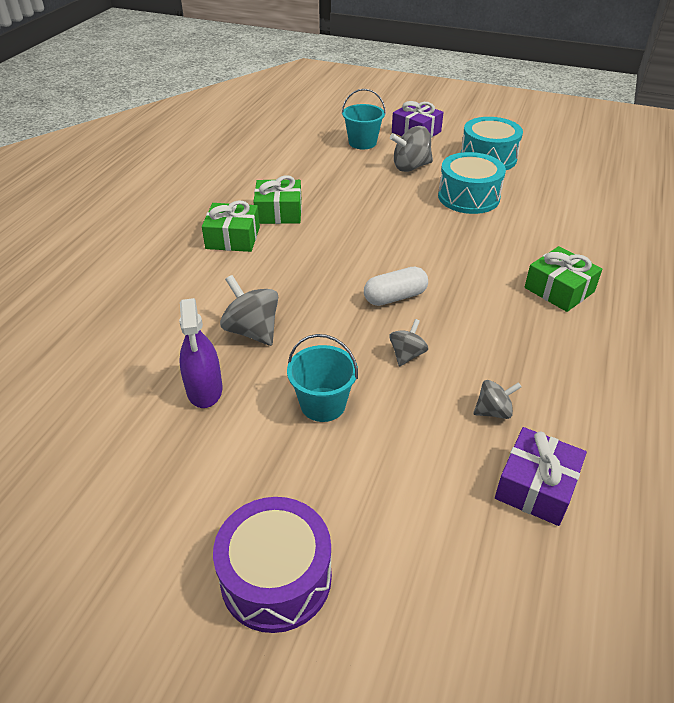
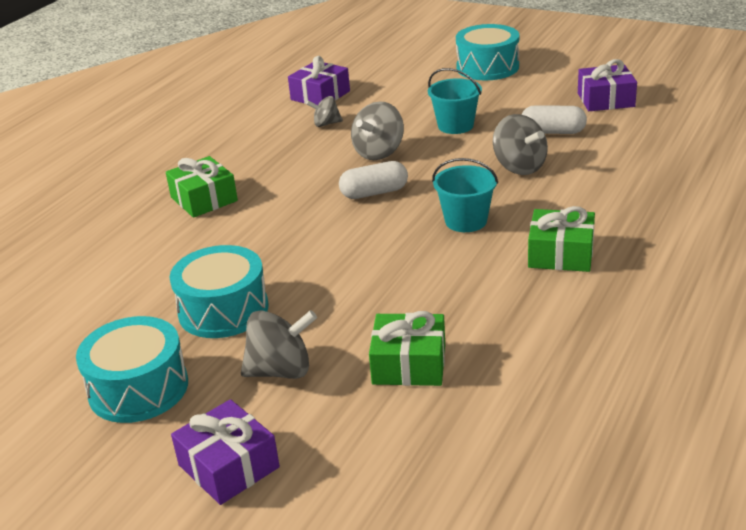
camera: 170 degrees left, 10 degrees down
(114, 462) = (605, 100): none -> purple gift
(204, 389) = (553, 132): purple spray bottle -> white capsule
(276, 577) = (487, 67): purple drum -> turquoise drum
(279, 212) = (503, 289): green gift -> green gift (409, 364)
(362, 143) = (347, 436): turquoise bucket -> turquoise bucket (466, 221)
(407, 355) = (379, 152): grey spinning top -> grey spinning top, size x1.65

